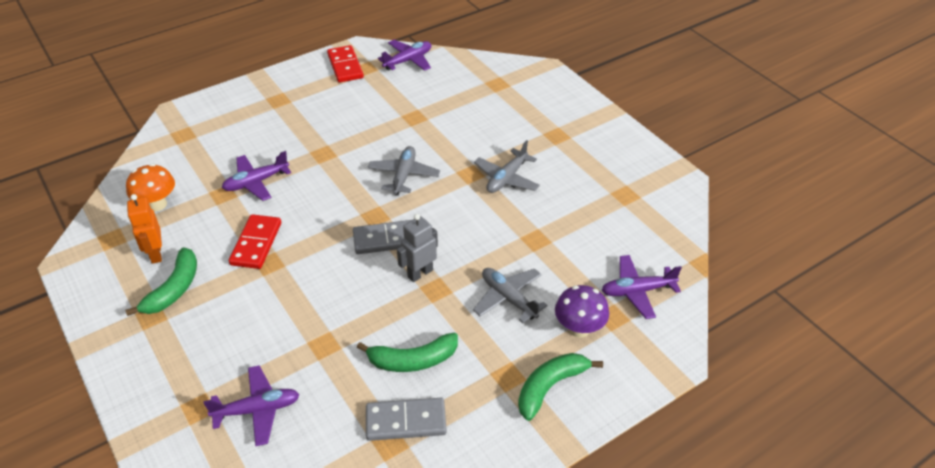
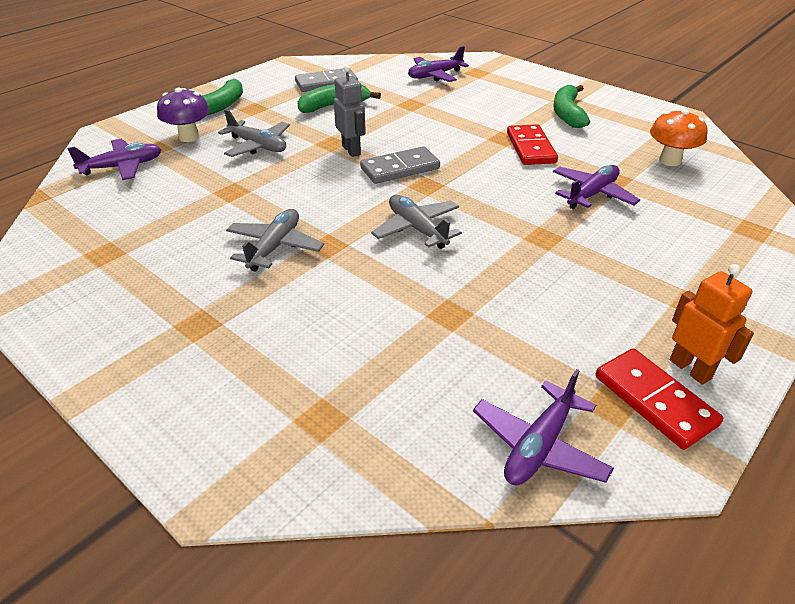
camera: 165 degrees right, 5 degrees down
(155, 254) = (615, 129): orange robot -> orange robot (690, 369)
(404, 175) = (417, 229): grey plane -> grey plane turned 150 degrees clockwise
(420, 273) = (351, 150): grey robot -> grey robot turned 60 degrees counterclockwise

